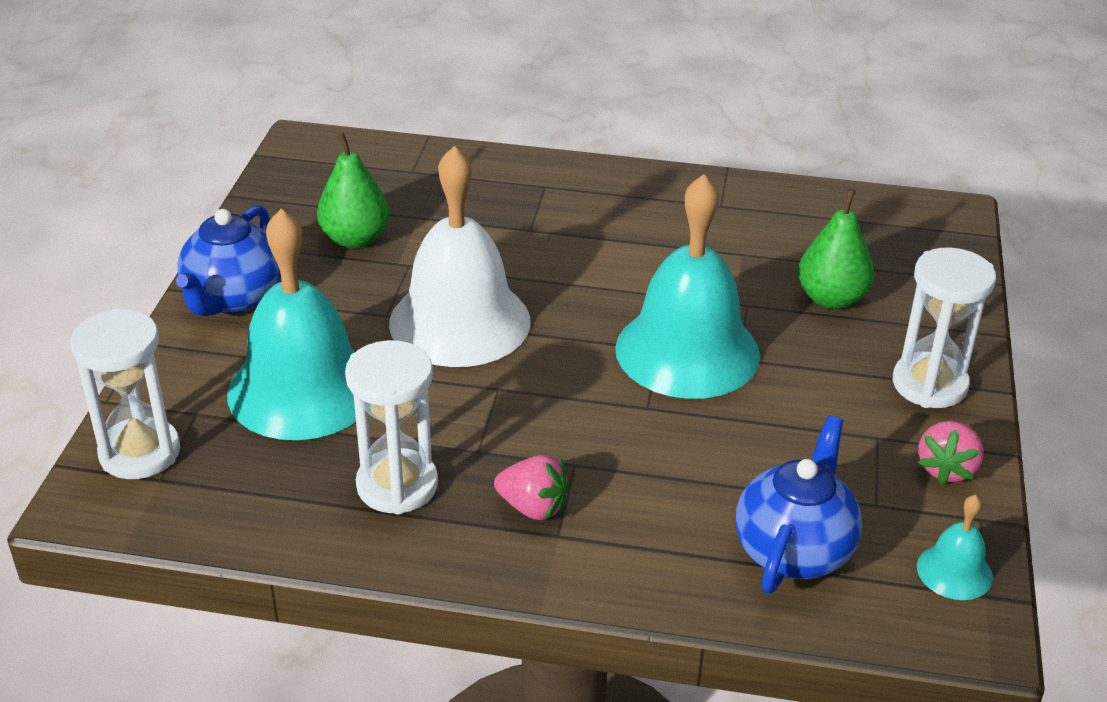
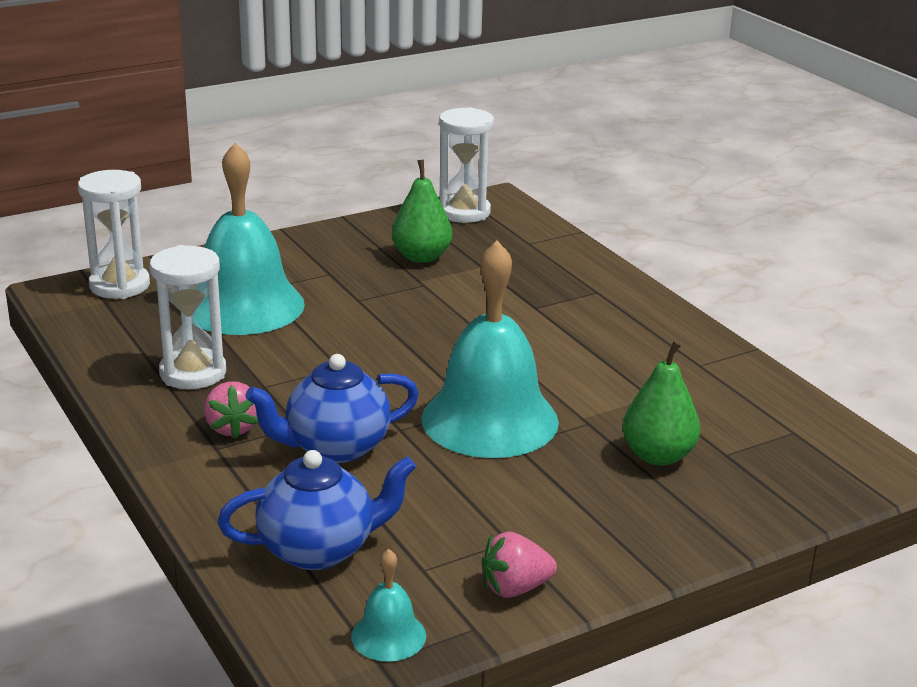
camera: 50 degrees right, 10 degrees down
(233, 298) = (300, 249): blue teapot -> blue teapot (335, 447)
(460, 322) = (389, 325): white bell -> none
(929, 384) = (616, 542): white hourglass -> white hourglass (464, 212)

